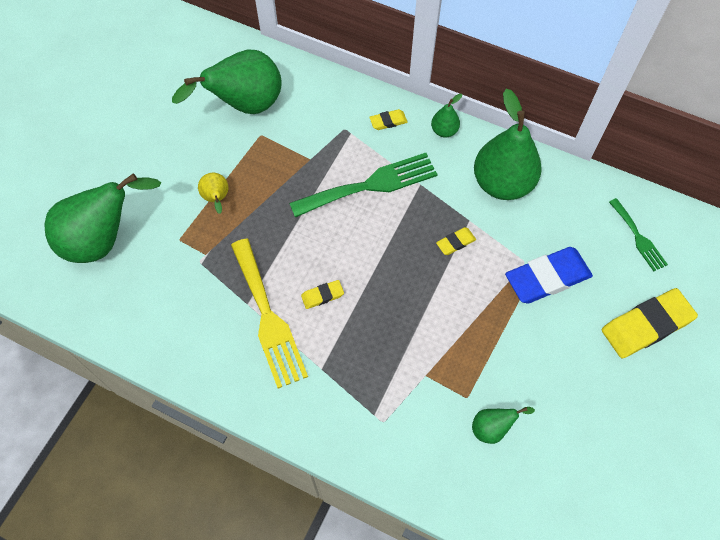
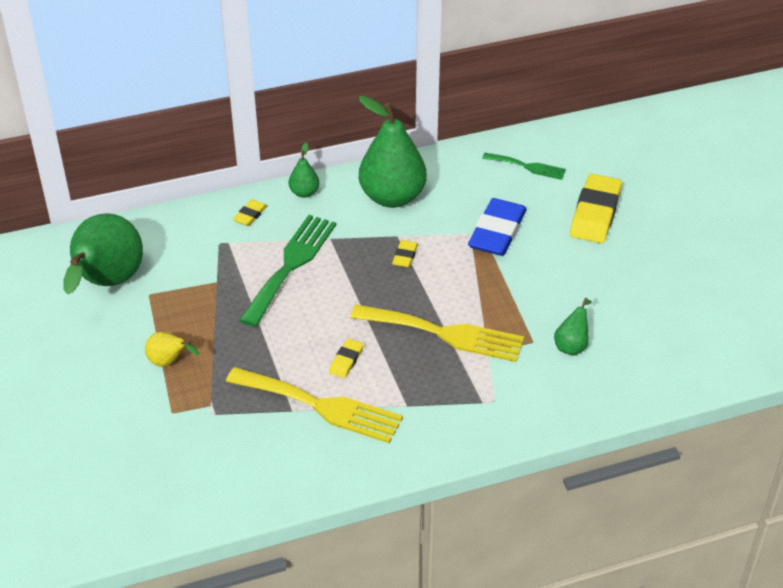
camera: 45 degrees left, 20 degrees down
(103, 240) = (100, 462): green pear -> none
(411, 333) = (444, 334): none -> yellow fork

